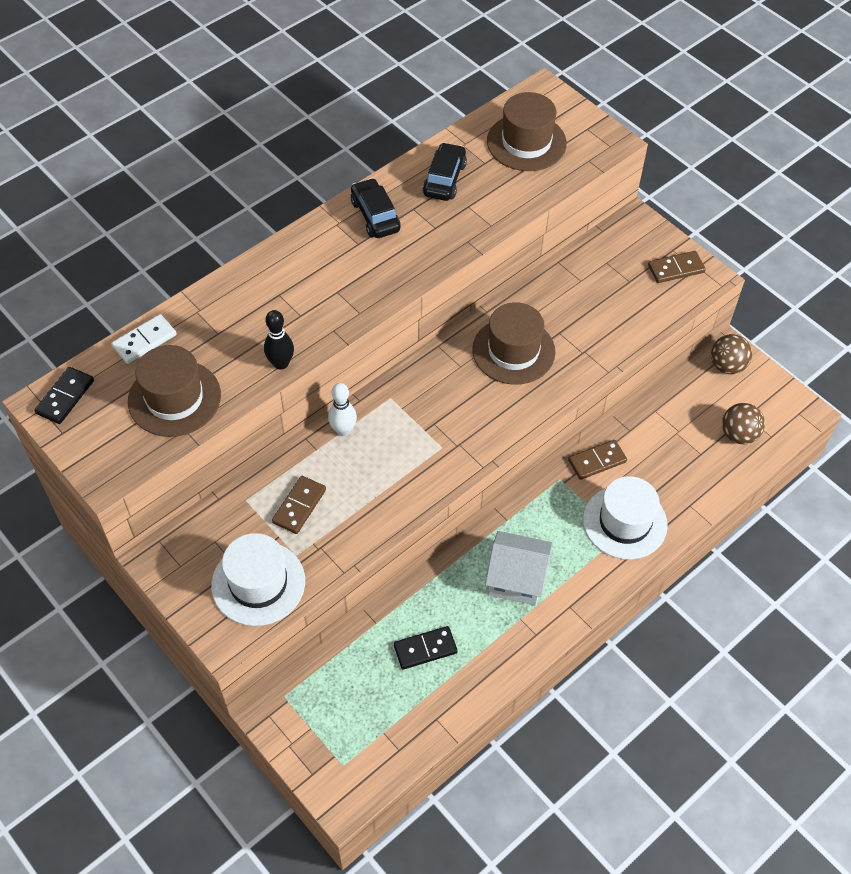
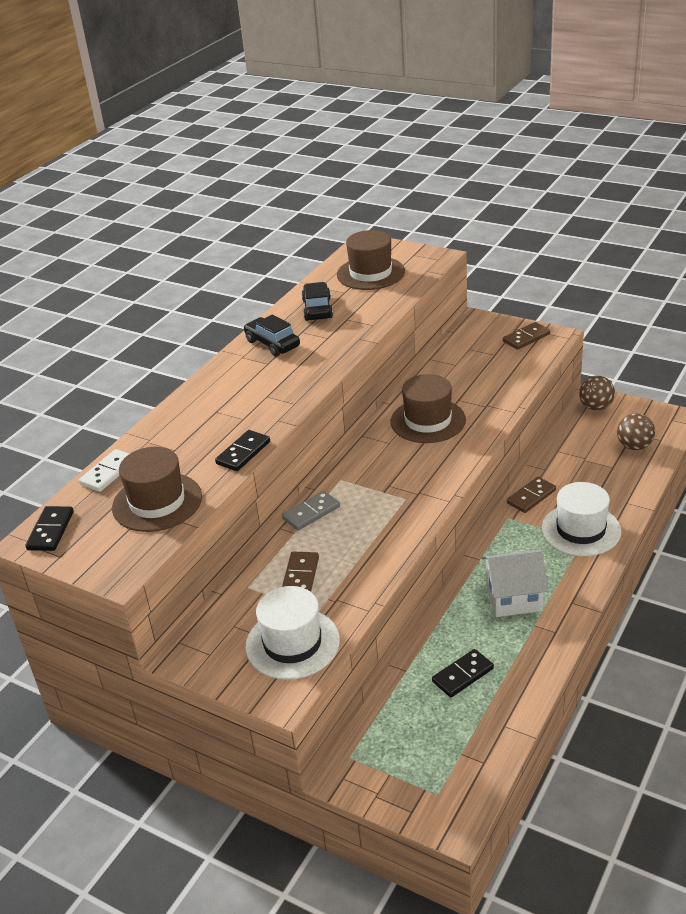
camera: 15 degrees left, 20 degrees down
(281, 363) = (243, 453): black bowling pin -> black domino
(343, 430) = (311, 513): white bowling pin -> grey domino

